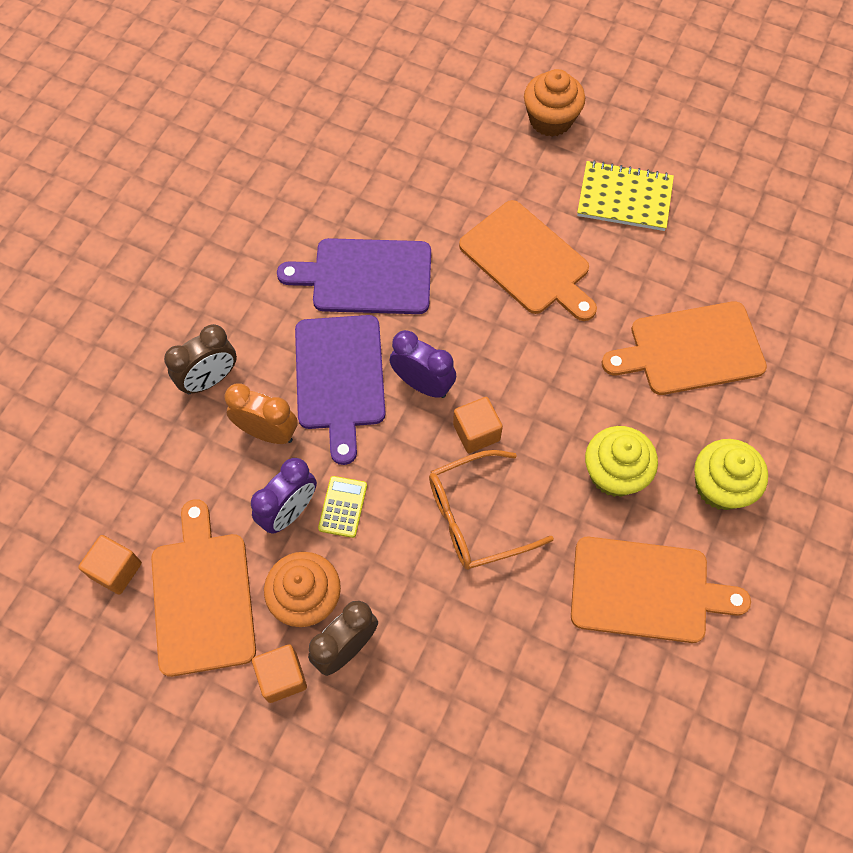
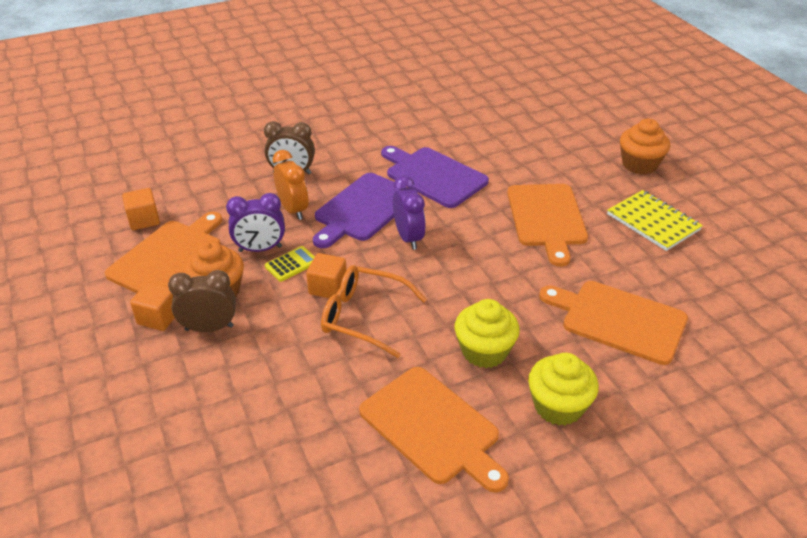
camera: 40 degrees right, 25 degrees down
(476, 432) = (414, 277): orange cube -> orange cube (328, 287)

